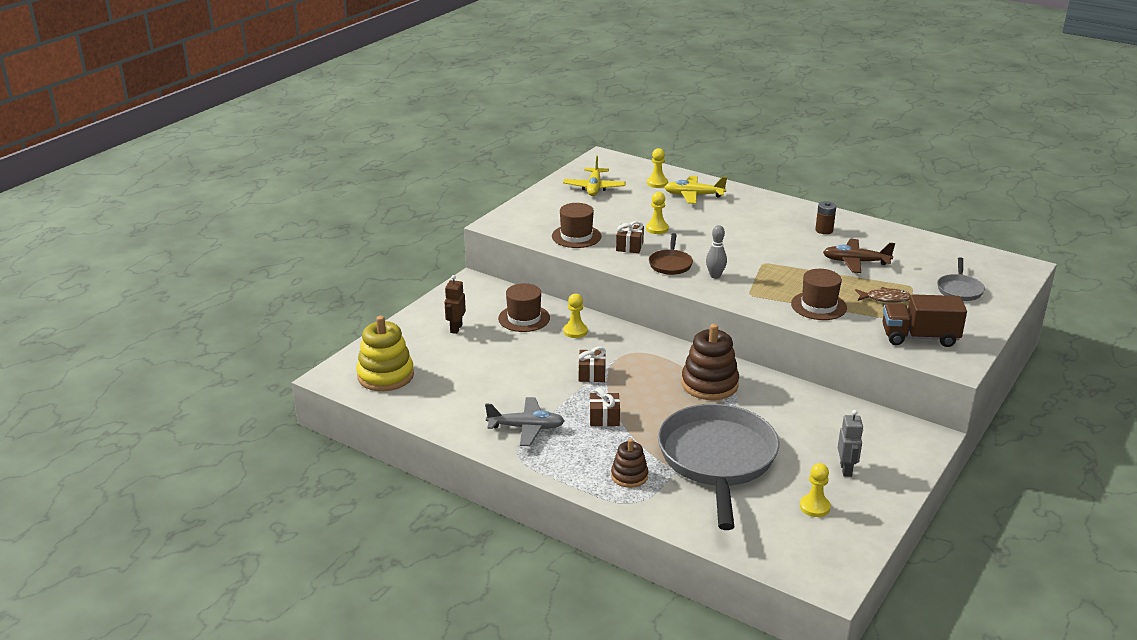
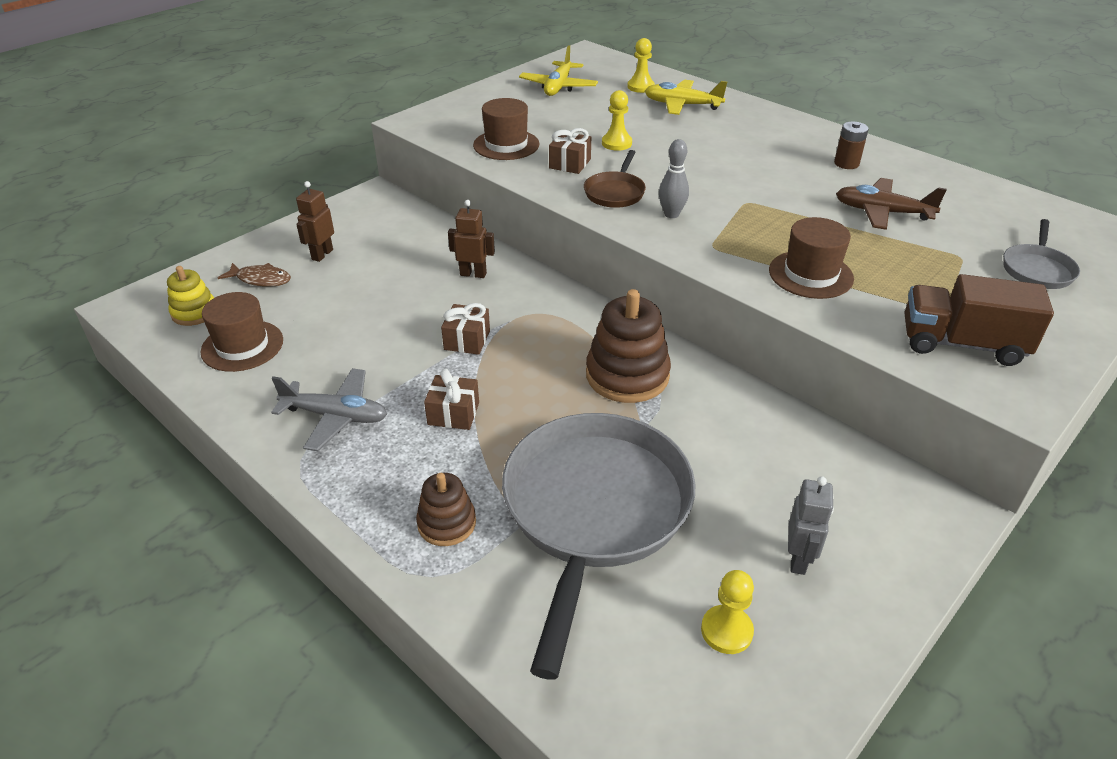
camera: 10 degrees right, 10 degrees up
(385, 376) = (194, 312): yellow stacking toy -> yellow stacking toy, size x0.58
(524, 318) = (415, 249): brown hat -> brown hat (242, 346)
(575, 331) = (473, 274): yellow pawn -> brown robot
(885, 298) = (916, 272): brown fish -> brown fish (261, 279)

